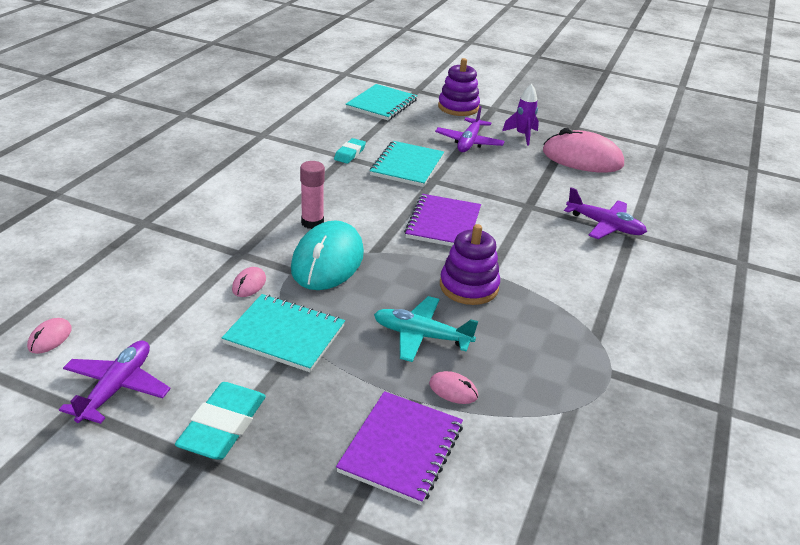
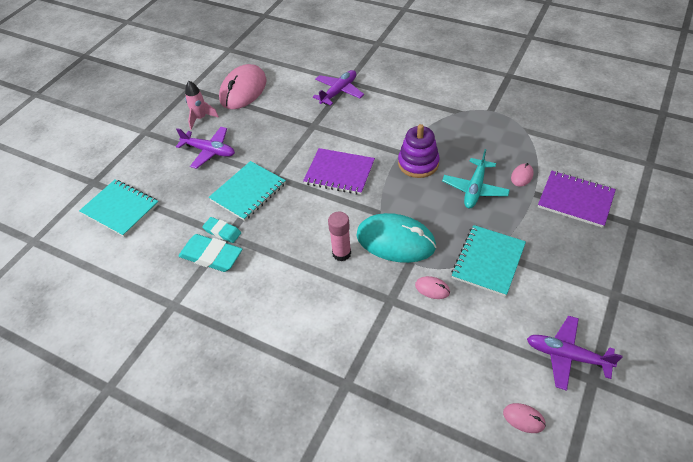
camera: 80 degrees left, 15 degrees up
(223, 426) = (583, 287): turquoise eraser -> turquoise eraser (211, 256)
(407, 166) = (248, 192): turquoise notebook -> turquoise notebook turned 75 degrees counterclockwise
(458, 107) = (139, 154): purple stacking toy -> none
(522, 135) = (200, 118): purple rocket -> pink rocket

